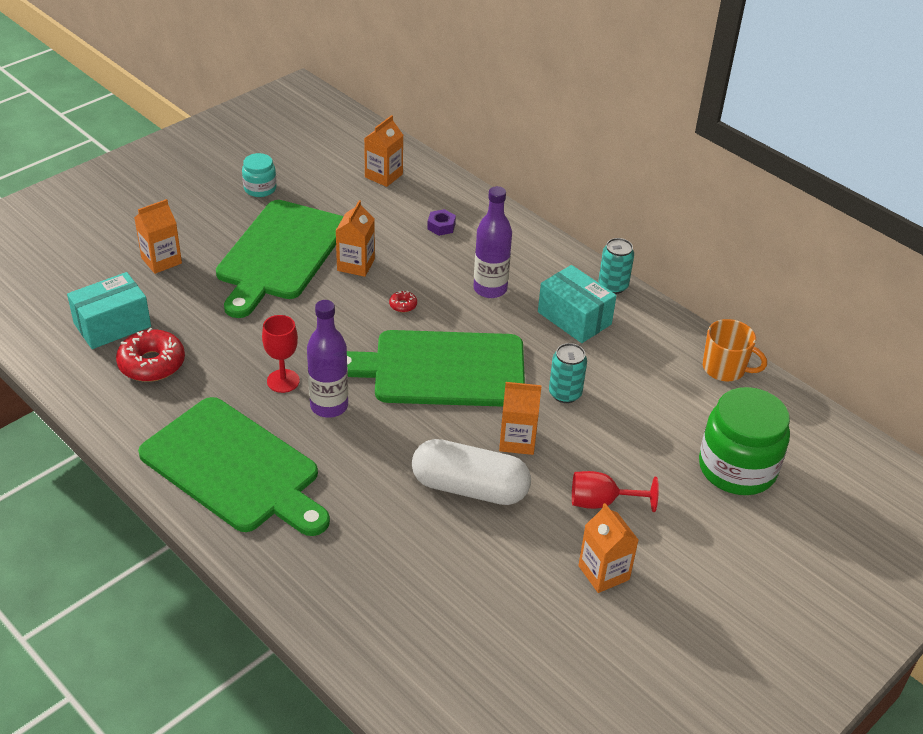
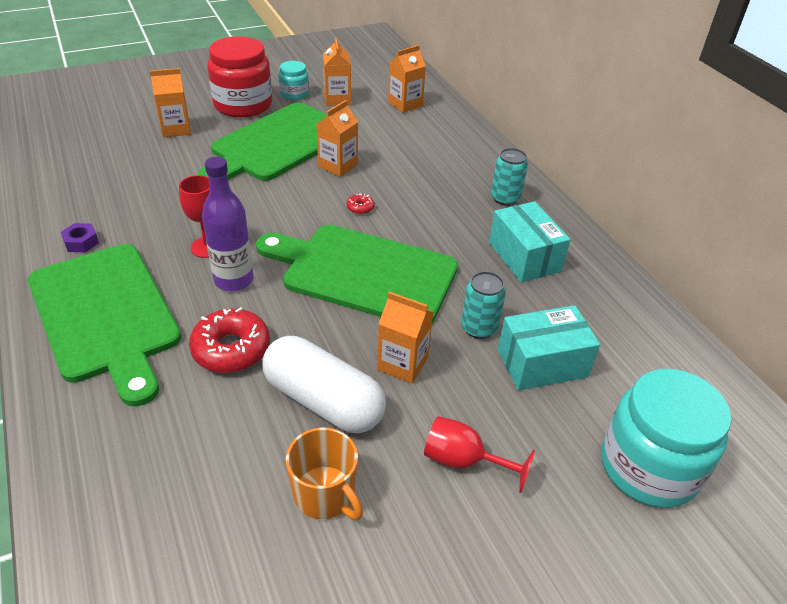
camera: 20 degrees right, 0 degrees up
(112, 325) = (98, 168): turquoise box -> turquoise box (542, 363)
(152, 363) = (105, 205): red donut -> red donut (231, 349)
(213, 214) = (243, 105): none -> red jar
(441, 226) = (434, 151): purple nut -> purple nut (81, 242)
(490, 289) = (452, 212): purple bottle -> none
(603, 573) = (425, 553): orange carton -> orange carton (337, 99)
(613, 286) = (578, 236): turquoise can -> turquoise can (505, 198)
(725, 368) = (673, 346): orange mug -> orange mug (325, 494)
(737, 468) = (649, 467): green jar -> turquoise jar

